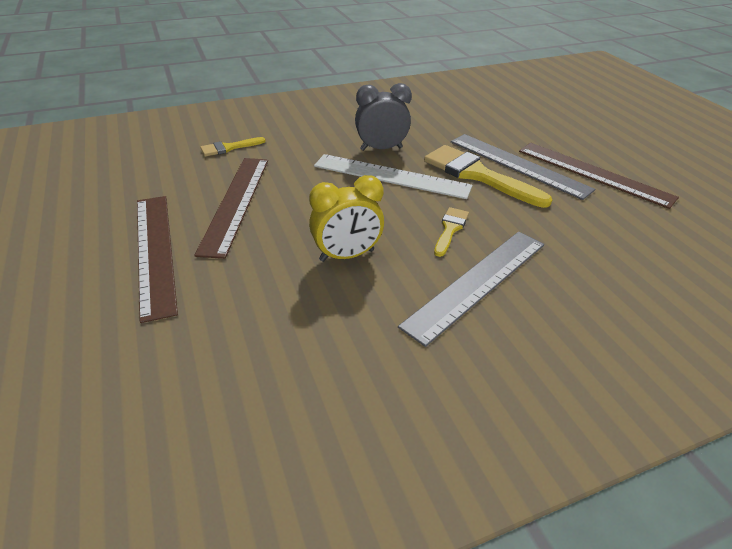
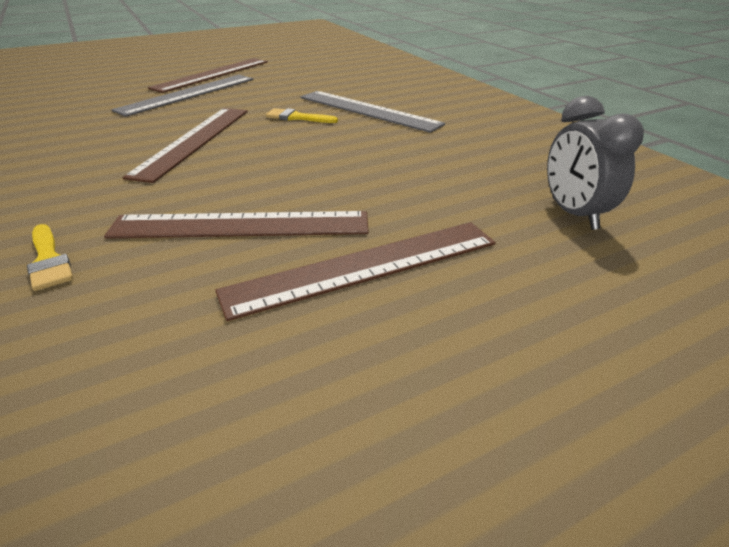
camera: 95 degrees left, 5 degrees down
(347, 255) = (345, 153): yellow clock -> none
(381, 149) = (122, 147): grey clock -> grey clock (574, 214)
(391, 176) = (194, 141): white ruler -> brown ruler
(477, 175) = (203, 107): yellow brush -> none

